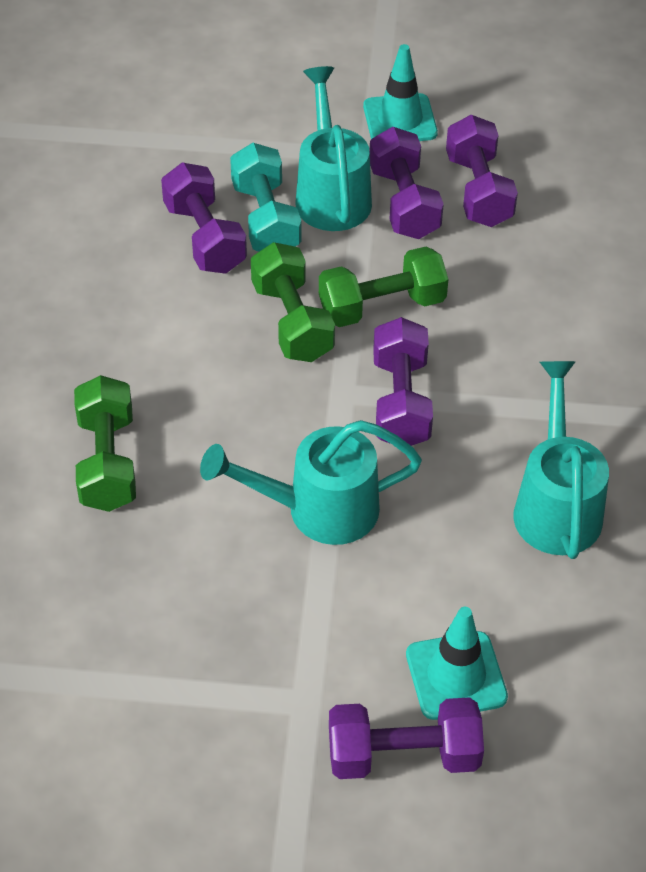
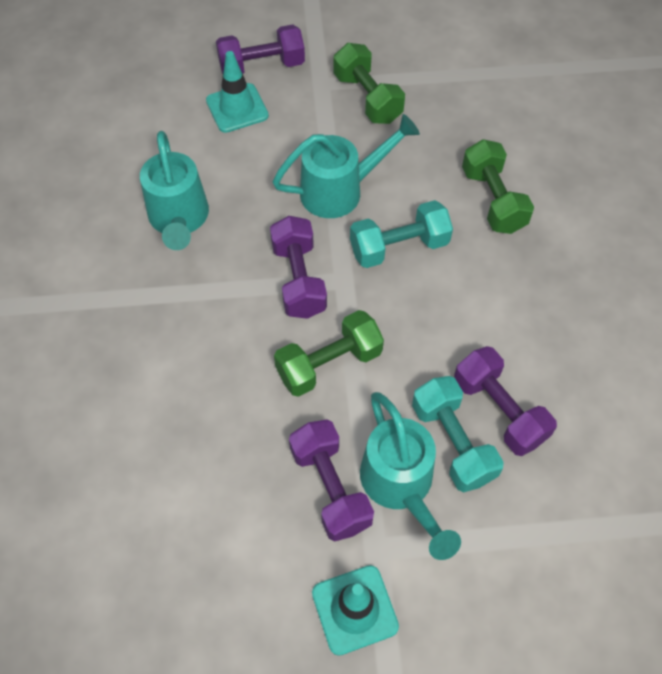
camera: 170 degrees right, 10 degrees up
(259, 421) = (399, 247): none -> turquoise dumbbell
(292, 321) = (398, 336): green dumbbell -> green dumbbell (367, 98)
(478, 191) = (260, 518): purple dumbbell -> none

